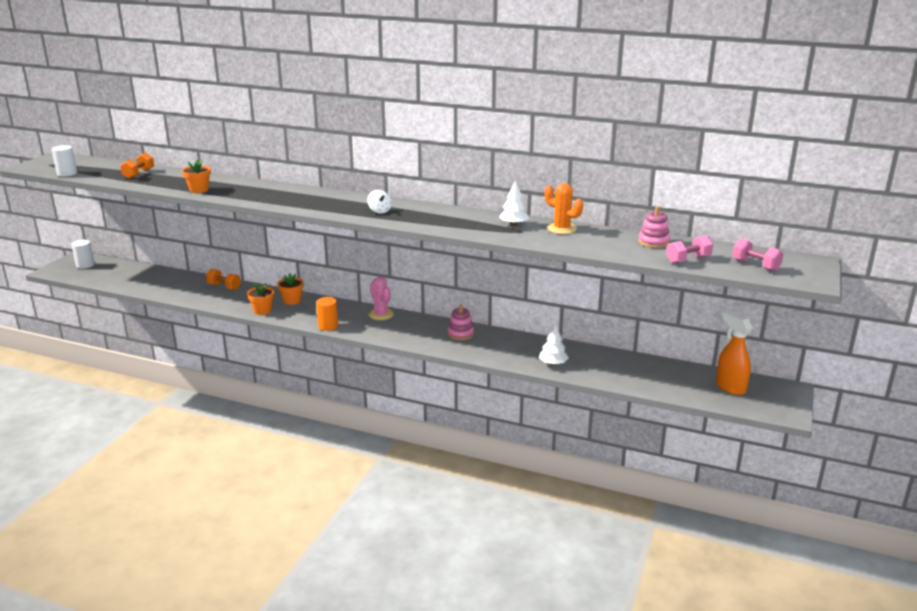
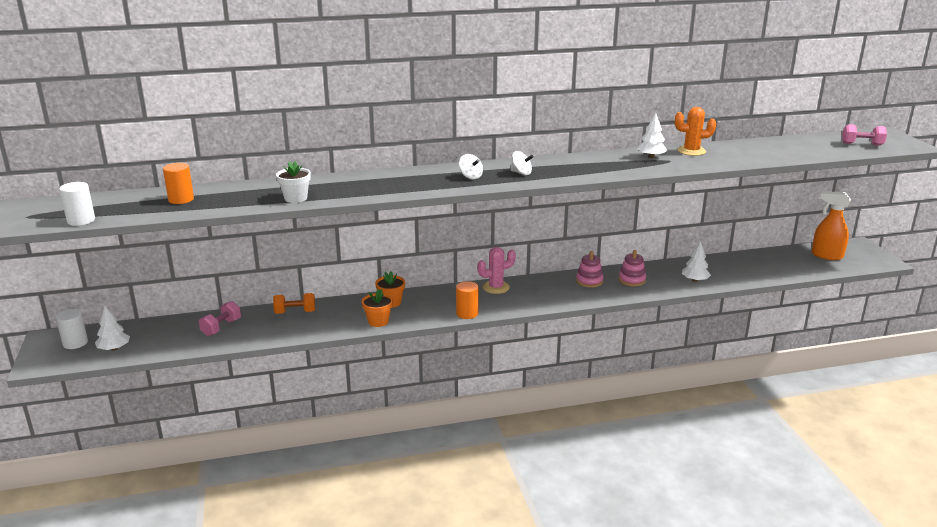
camera: 35 degrees left, 0 degrees up
(97, 275) = (114, 348): none -> white tree
(139, 174) = (181, 199): orange dumbbell -> orange cylinder
(199, 190) = (295, 198): orange flower pot -> white flower pot
(338, 204) = (470, 176): none -> white spinning top
(381, 314) = (496, 287): pink cactus -> pink cactus turned 45 degrees counterclockwise
(653, 242) = (770, 145): pink stacking toy -> pink stacking toy (632, 280)
(688, 260) = (818, 151): pink dumbbell -> pink dumbbell (221, 327)

